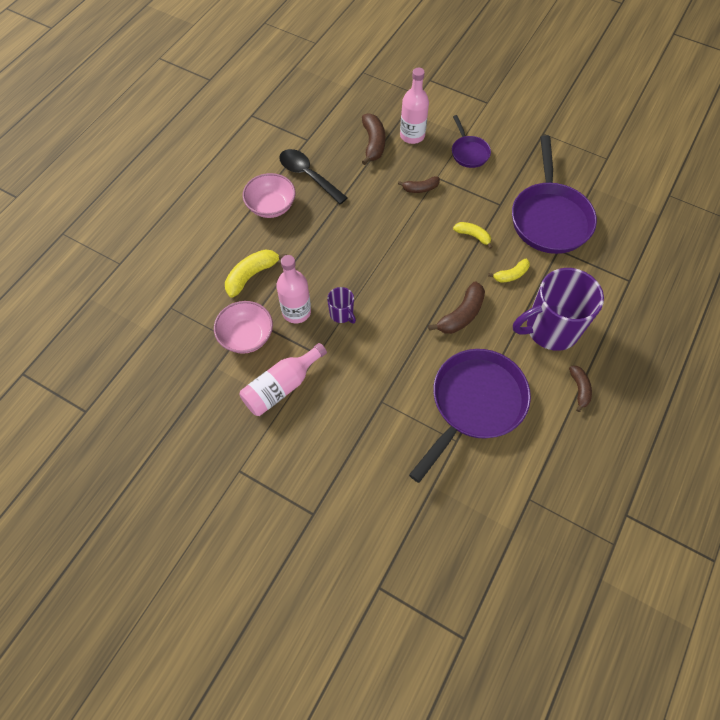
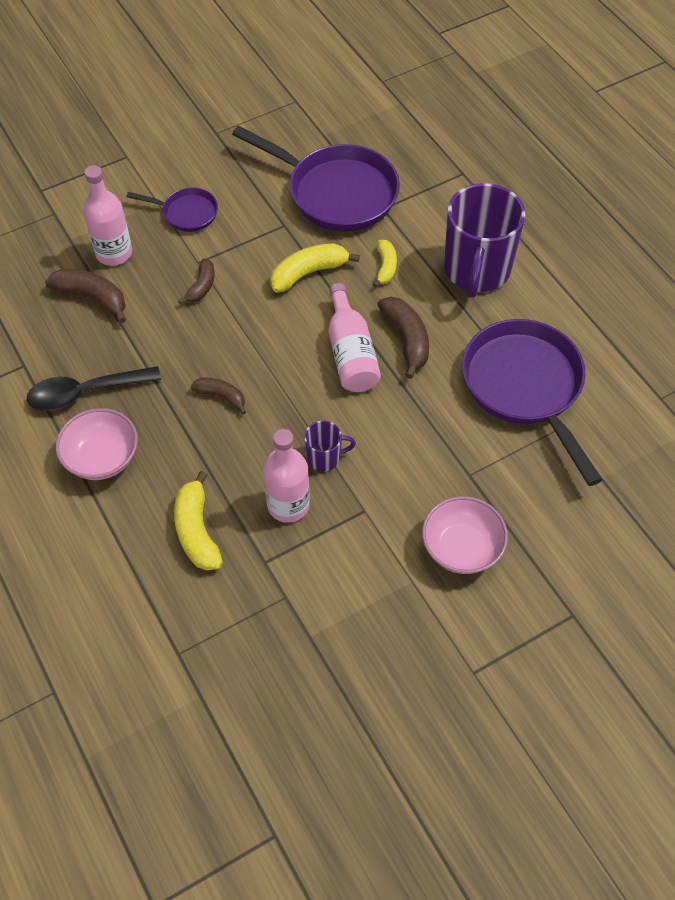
camera: 60 degrees left, 5 degrees down
(246, 336) = (287, 579): pink bowl -> pink bowl (461, 548)
(281, 387) = (385, 571): pink bottle -> pink bottle (351, 353)
(473, 236) = (308, 273): yellow banana -> yellow banana, size x1.59
(579, 389) = (562, 287): brown banana -> brown banana (221, 396)

